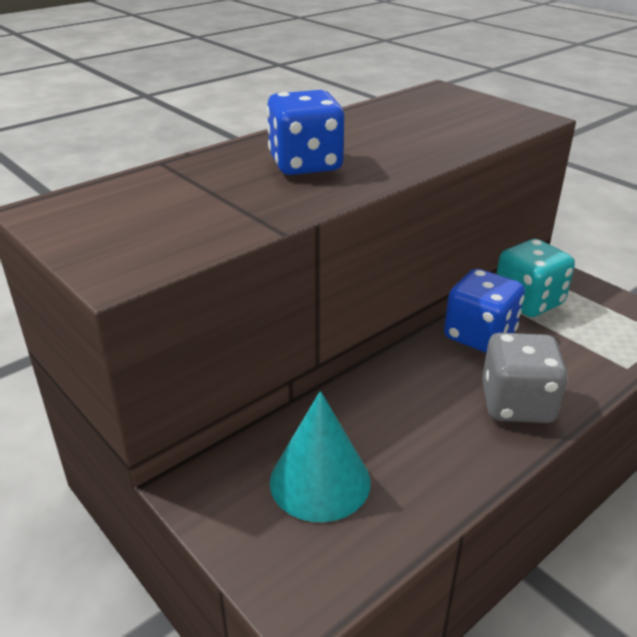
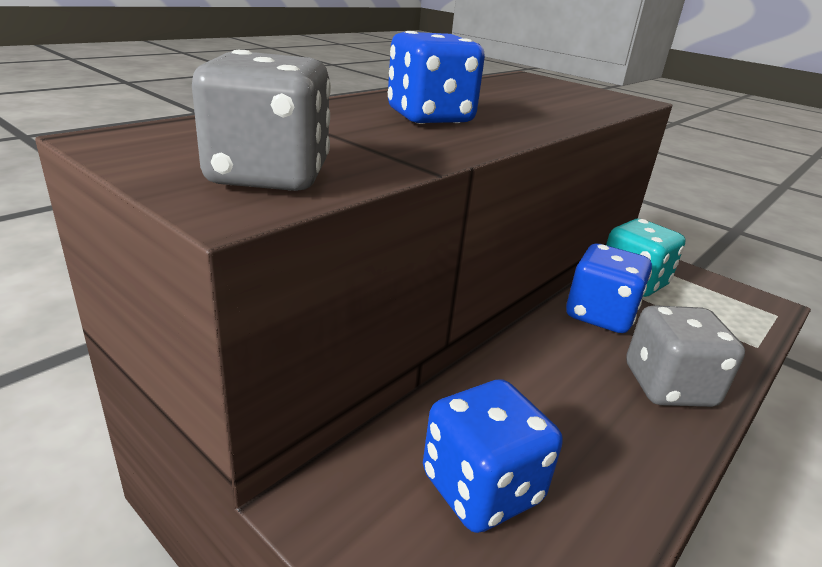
camera: 10 degrees left, 5 degrees down
(148, 244) = (269, 176): none -> grey dice
(320, 481) = (481, 488): turquoise cone -> blue dice

